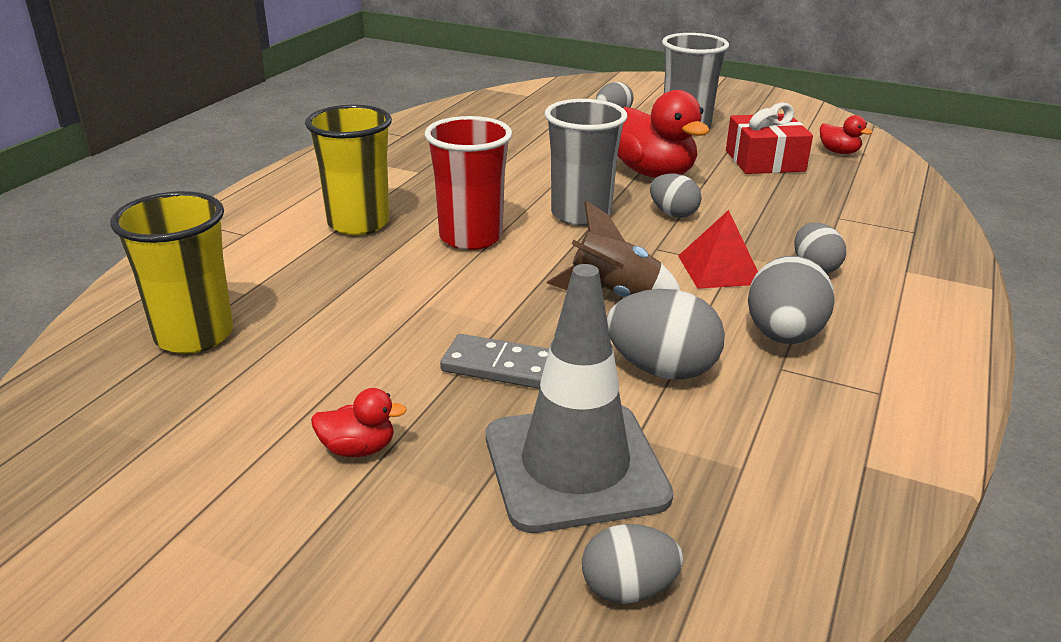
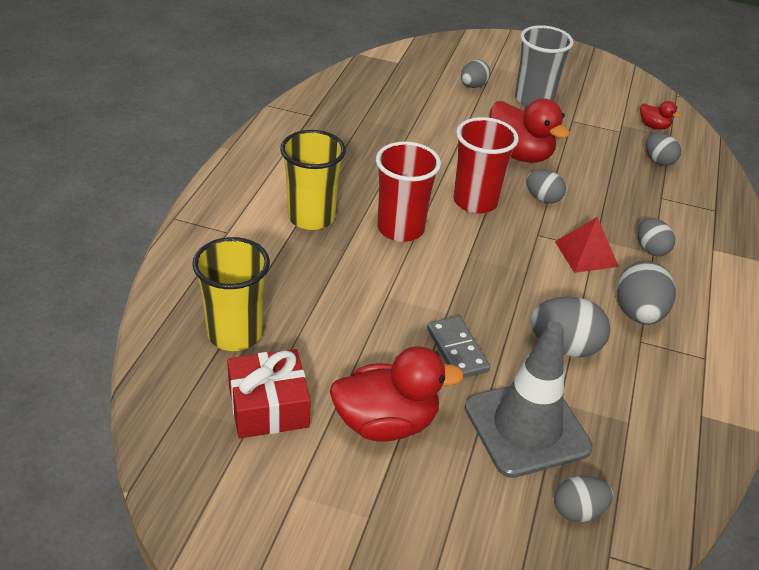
camera: 10 degrees left, 10 degrees up
(358, 449) = (386, 423): red duck -> red duck, size x2.10
(499, 366) = (457, 350): grey domino -> grey domino turned 60 degrees clockwise
(581, 214) = (475, 201): grey cup -> red cup
(613, 295) = (518, 281): brown rocket -> none
(764, 161) = (600, 138): red gift -> red gift (268, 406)
(840, 183) = (658, 161): none -> grey egg

